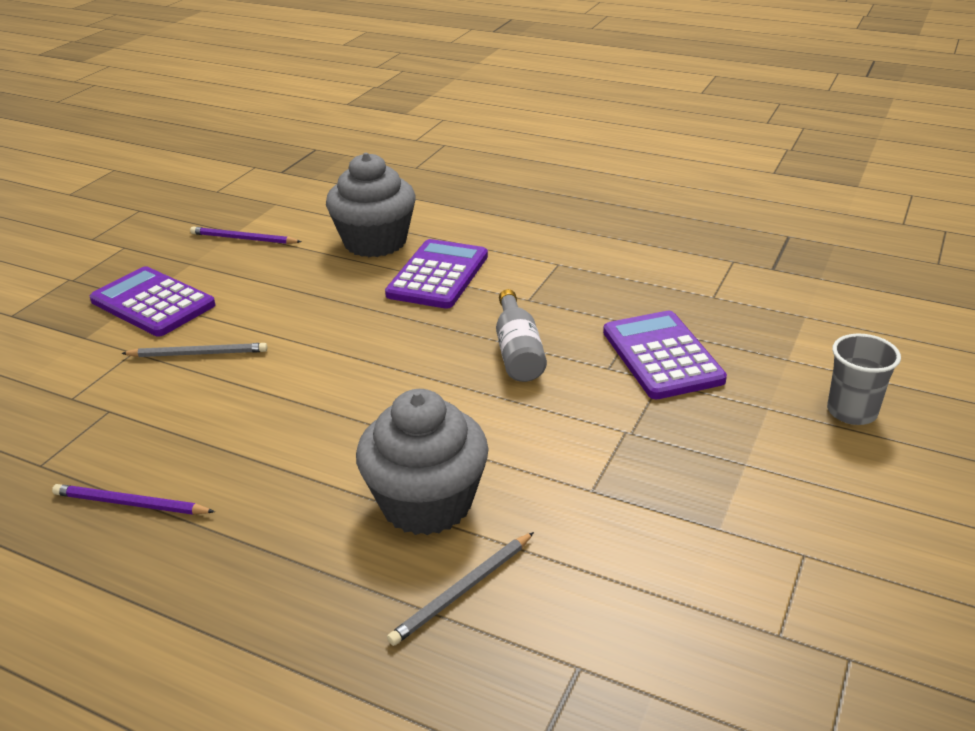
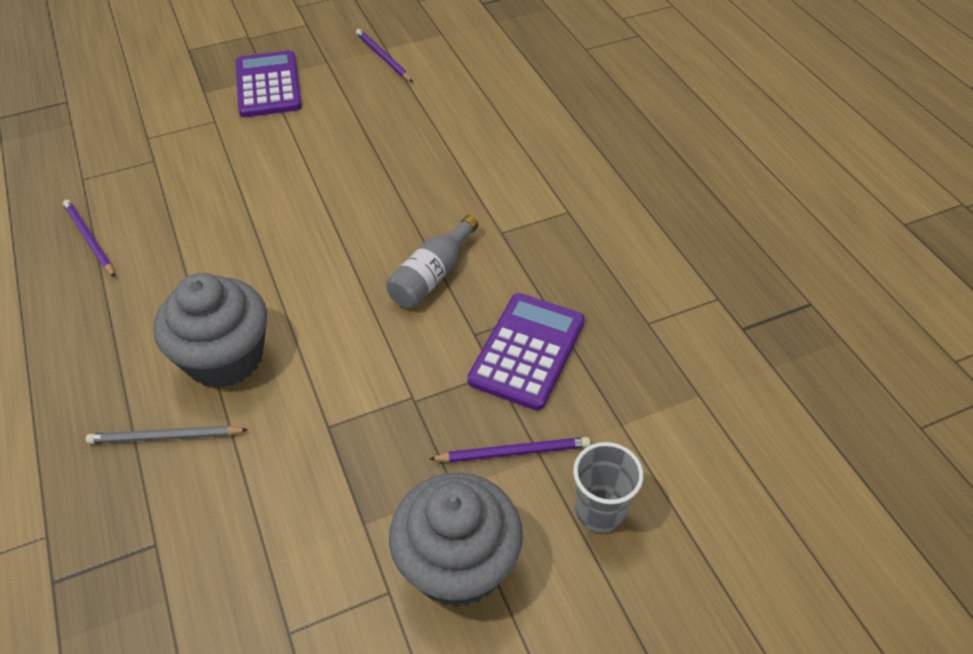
camera: 40 degrees right, 15 degrees up
(198, 353) = (245, 145): grey pencil -> none
(375, 242) = (463, 110): grey cupcake -> grey cupcake (458, 564)
(438, 275) = (467, 169): purple calculator -> none
(748, 417) = (513, 452): none -> purple pencil

